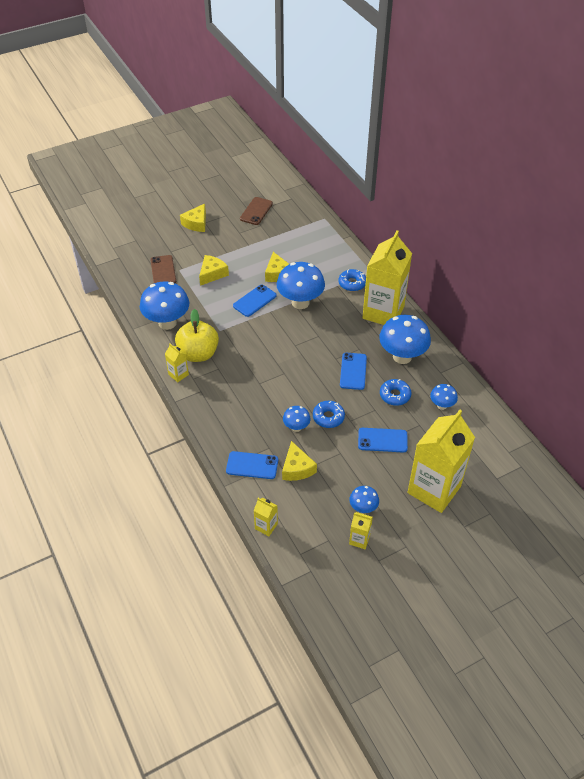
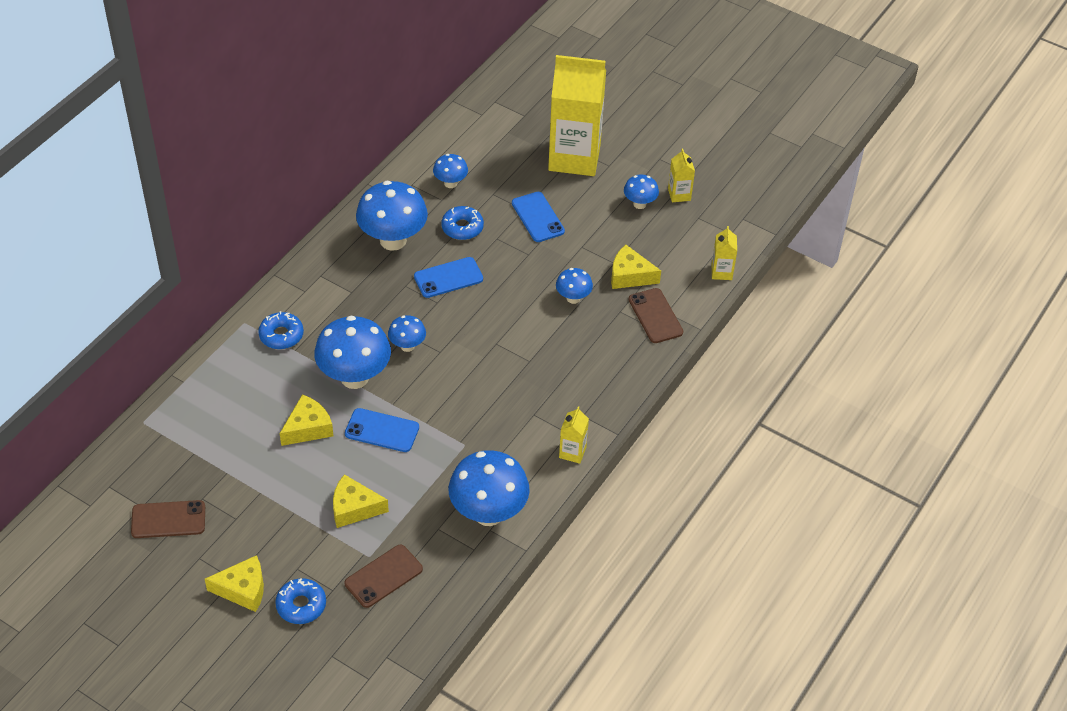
camera: 120 degrees left, 0 degrees up
(198, 354) = (522, 448): yellow apple -> none
(252, 465) = (655, 316): blue phone -> brown phone
(297, 468) = (630, 275): yellow cheese -> yellow cheese turned 120 degrees counterclockwise
(309, 332) = (407, 346): none -> blue mushroom
(328, 417) = (537, 275): blue donut -> blue donut (301, 605)
(383, 312) = (321, 283): yellow carton -> none

